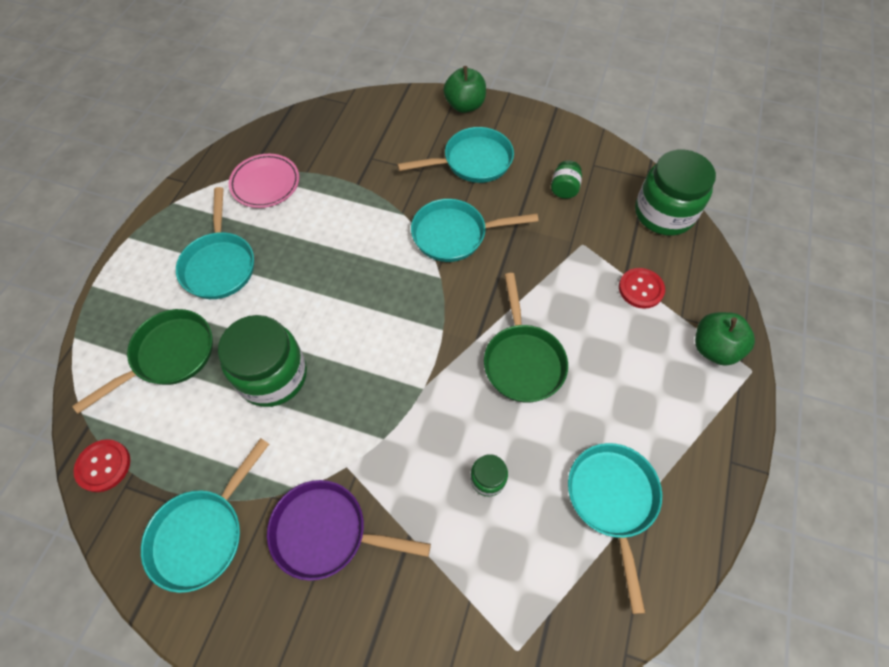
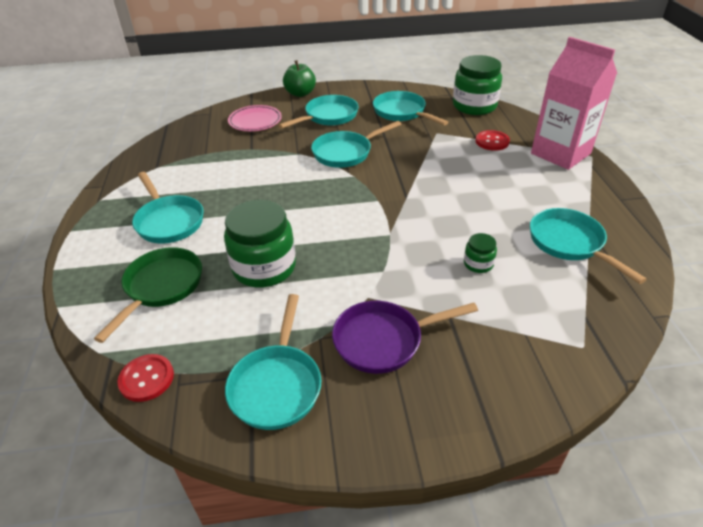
camera: 25 degrees left, 20 degrees down
(265, 183) = (175, 168): pink plate -> pink plate (255, 121)
(522, 361) = (447, 197): green pan -> none
(564, 189) = (402, 112): green jar -> turquoise pan
(714, 348) = (560, 153): green apple -> pink carton

